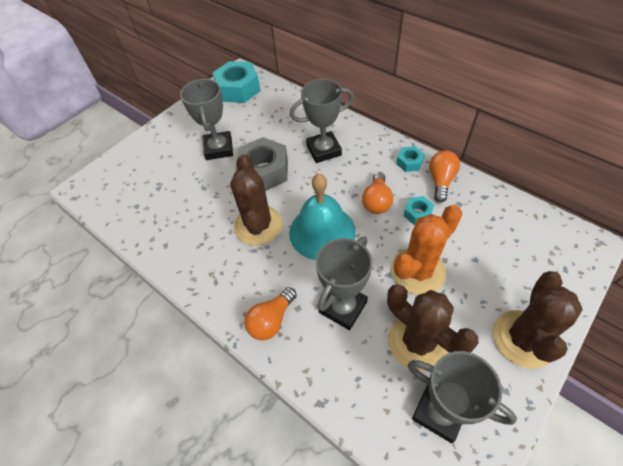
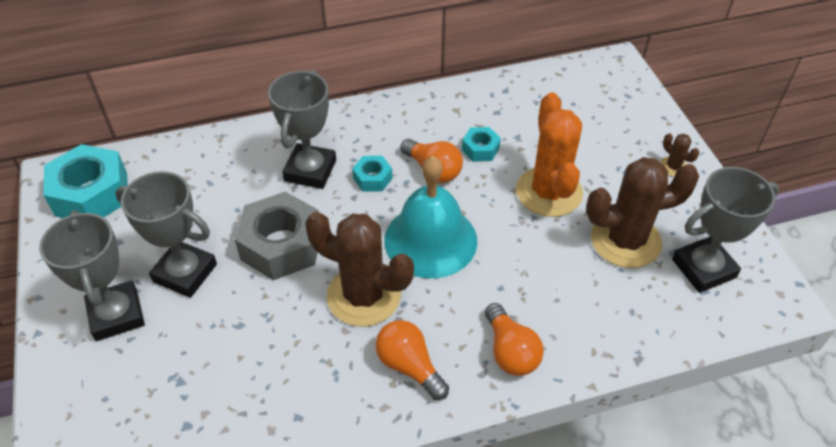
camera: 60 degrees left, 5 degrees down
(343, 307) = (543, 277): grey trophy -> grey trophy (116, 315)
(409, 162) = (407, 113): turquoise nut -> turquoise nut (372, 178)
(441, 181) = (456, 106): orange light bulb -> orange light bulb (409, 366)
(523, 339) = (673, 167): brown cactus -> brown cactus, size x0.42

